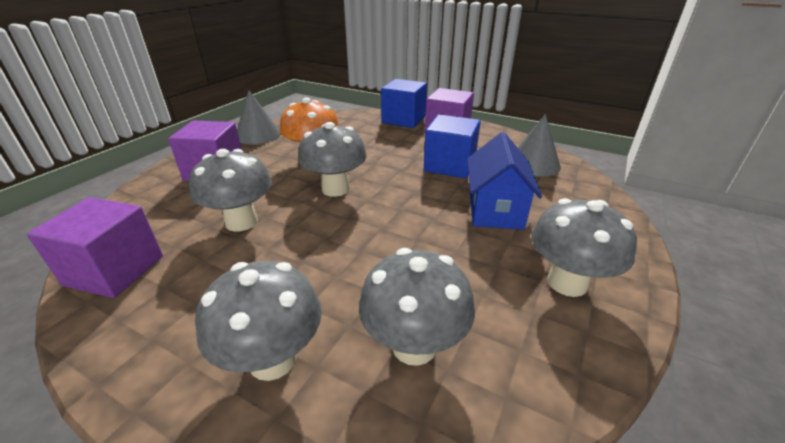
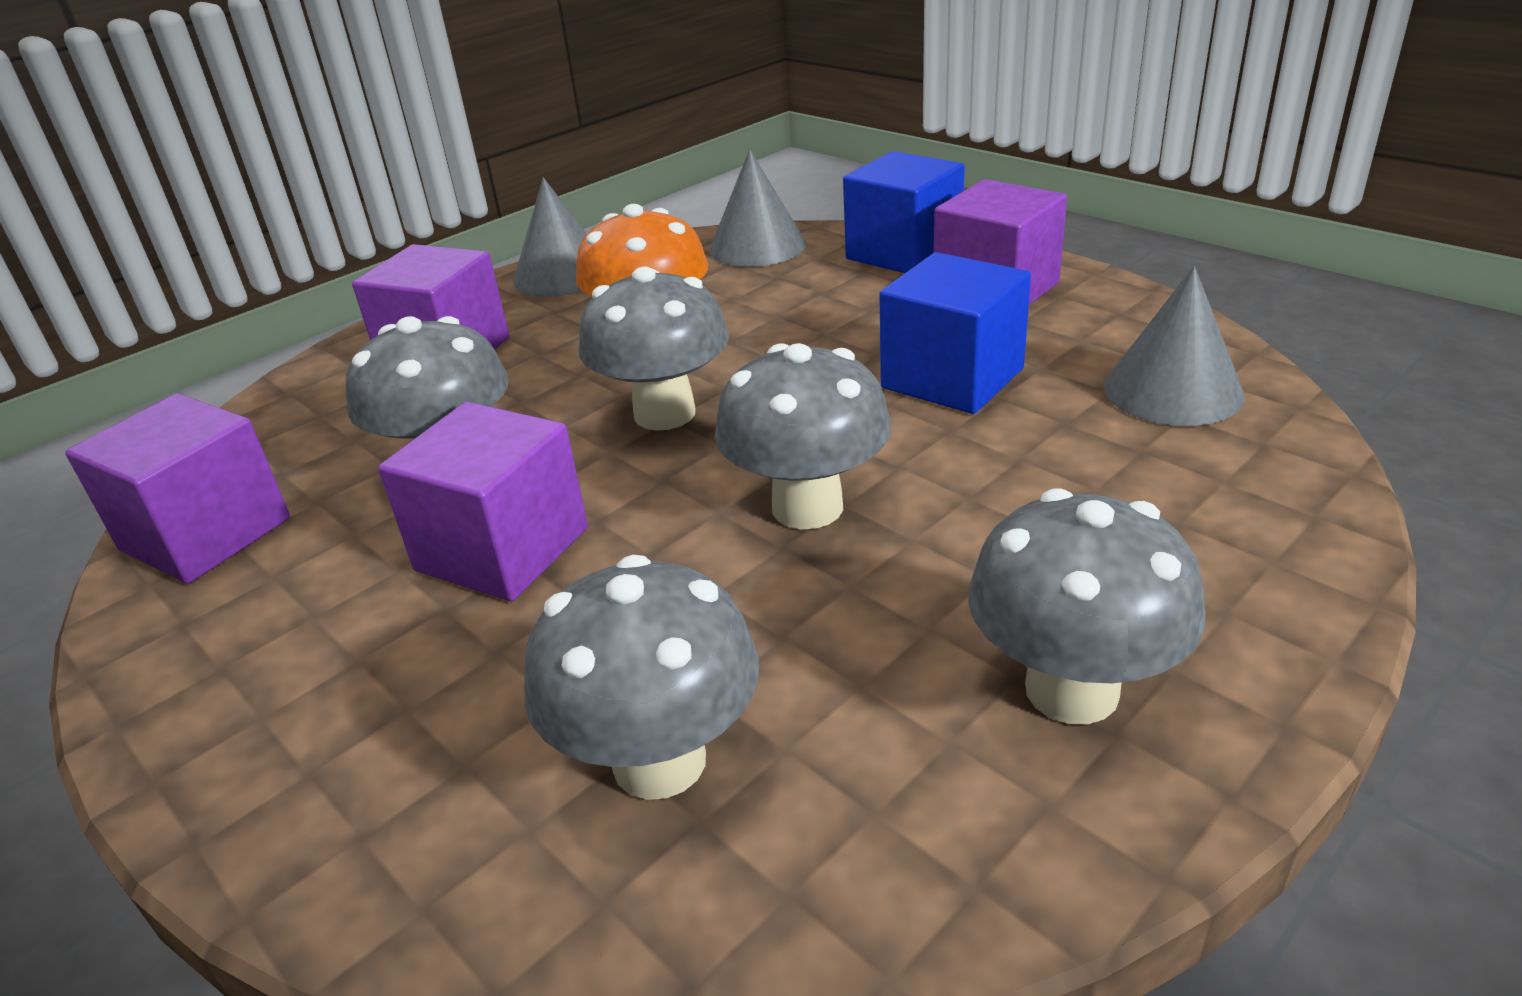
camera: 20 degrees right, 0 degrees up
(272, 359) = (395, 737): grey mushroom -> grey mushroom (807, 507)
(286, 257) = (502, 549): none -> purple cube
(341, 119) = (757, 246): none -> grey cone
(495, 210) = (1000, 499): blue house -> none

